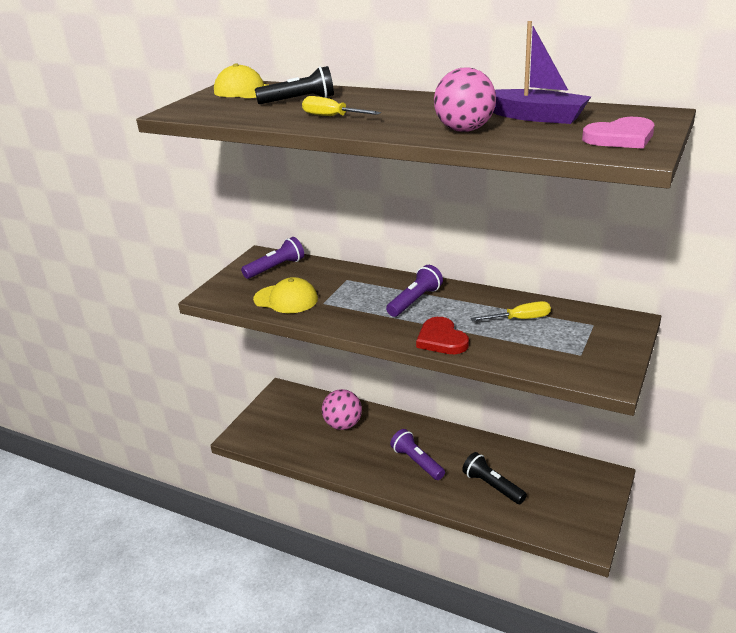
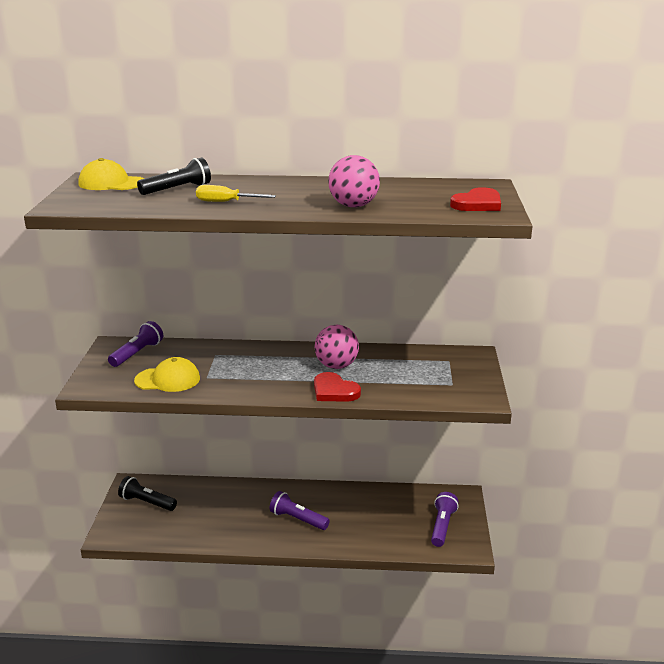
camera: 25 degrees left, 5 degrees down
(343, 425) = (211, 502): pink ball -> pink ball (336, 366)
(415, 301) = (291, 363): purple flashlight -> purple flashlight (442, 526)
(492, 486) = (373, 524): black flashlight -> black flashlight (147, 502)
(520, 319) = (389, 365): yellow screwdriver -> none
(536, 117) = (400, 192): purple boat -> none
(620, 138) = (478, 204): pink heart -> red heart

